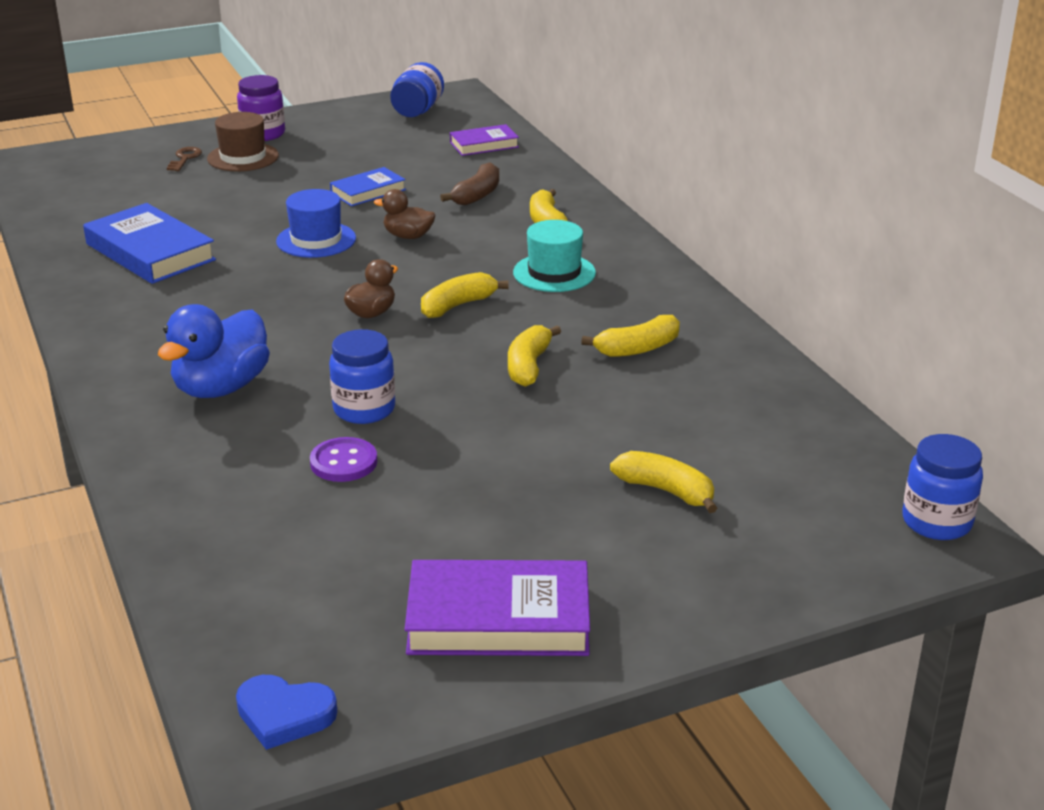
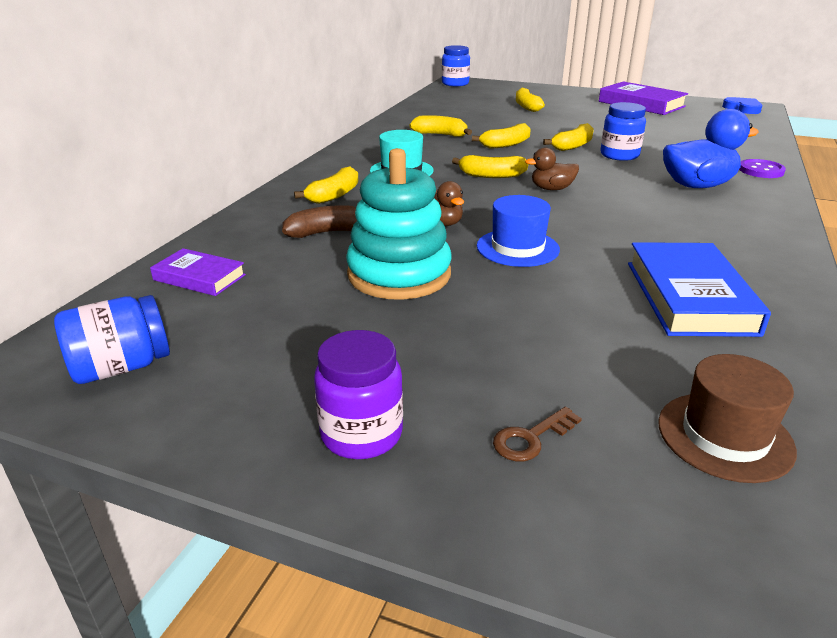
camera: 135 degrees left, 0 degrees up
(243, 157) = (451, 394): brown hat -> brown hat (724, 436)
(343, 462) = (654, 144): purple button -> purple button (761, 170)
(368, 191) = (399, 274): blue book -> turquoise stacking toy
(445, 403) = (573, 146): none -> yellow banana

